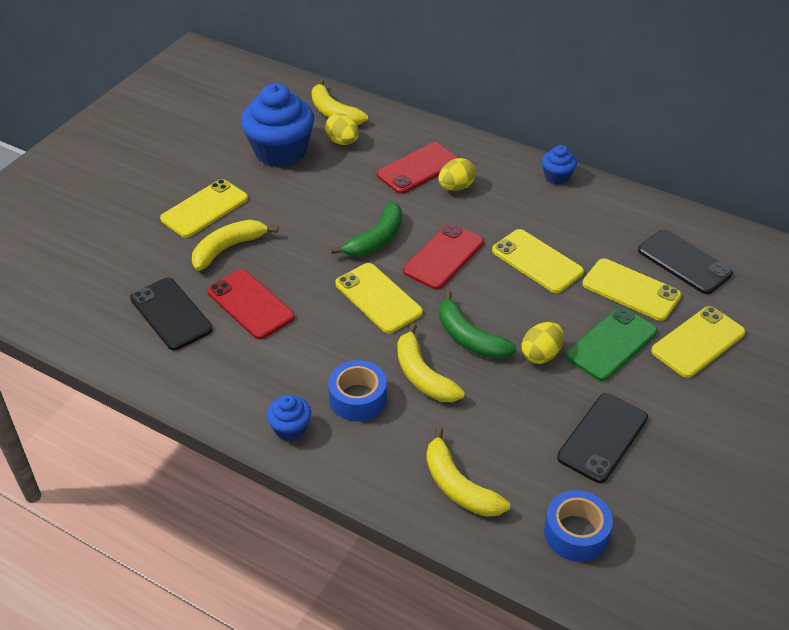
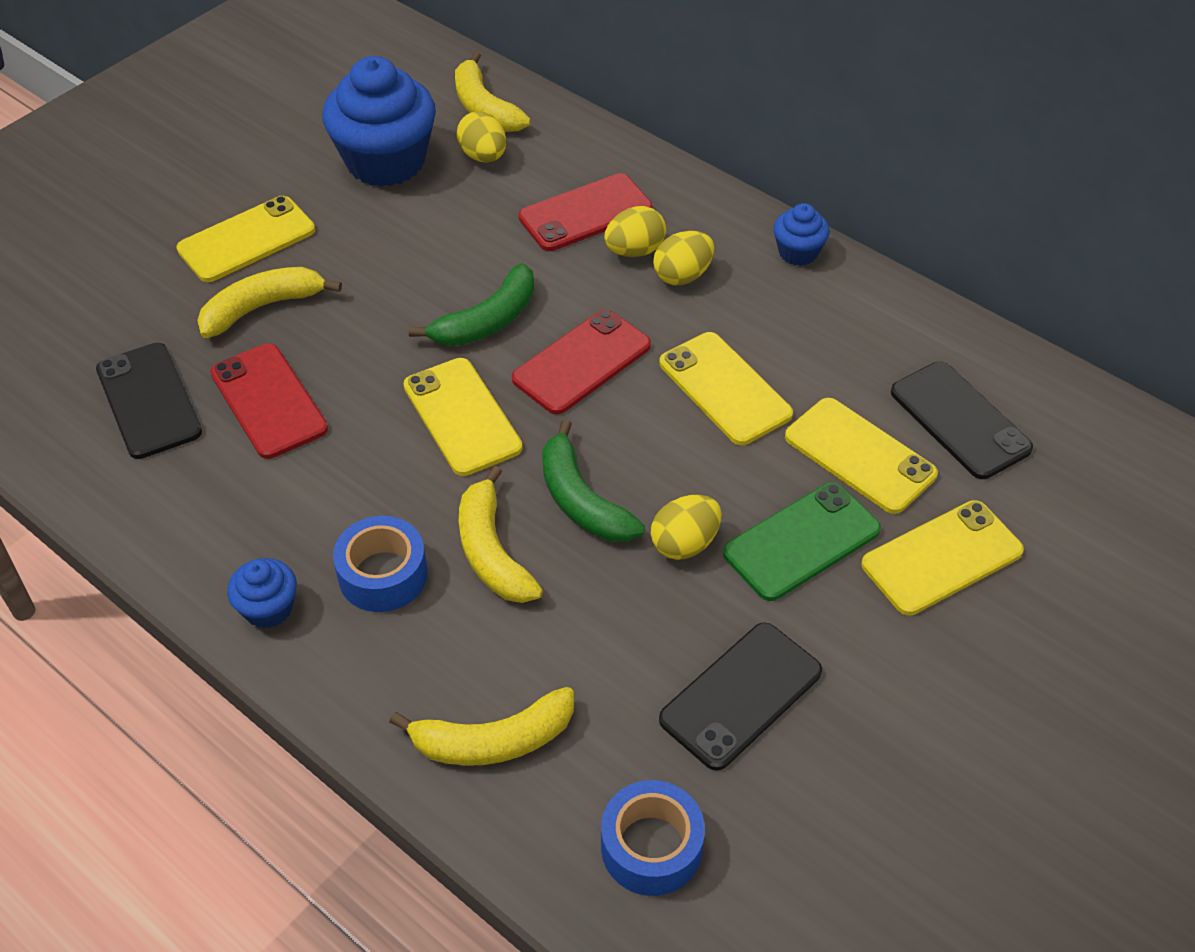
camera: 10 degrees right, 5 degrees up
(458, 486) = (493, 740): yellow banana -> yellow banana turned 75 degrees counterclockwise
(490, 198) = (682, 276): none -> yellow egg

